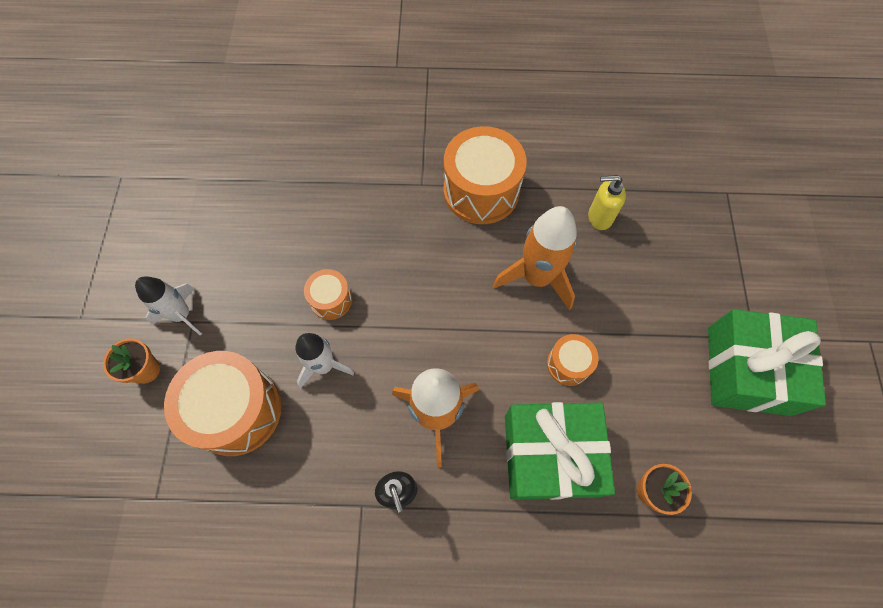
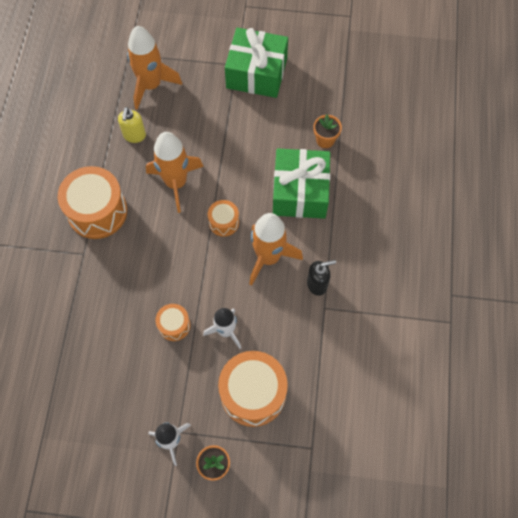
camera: 85 degrees left, 0 degrees up
(568, 364) = (242, 172): orange drum -> orange drum (224, 222)
(684, 227) = (151, 85): none -> orange rocket

